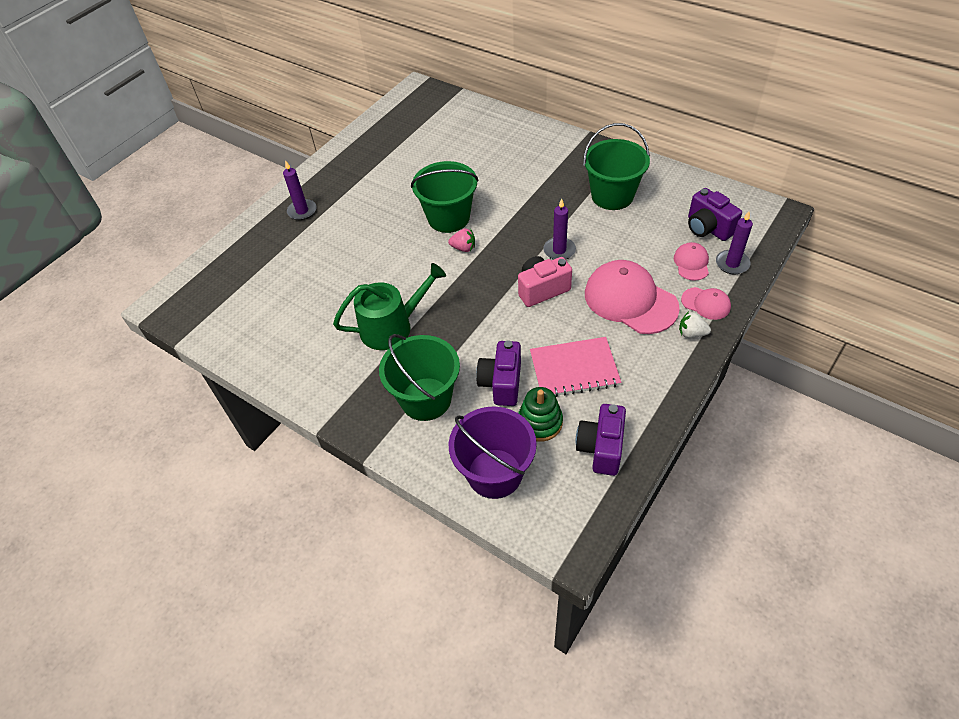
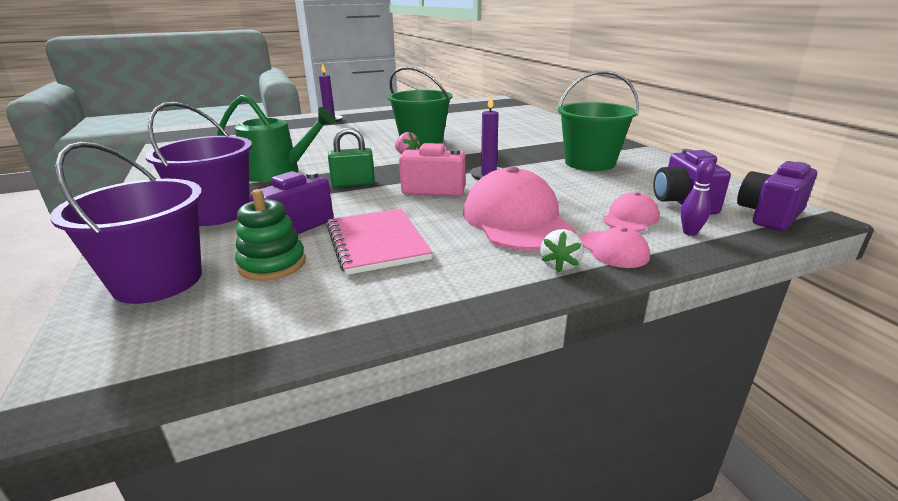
camera: 30 degrees right, 25 degrees down
(426, 399) = (217, 213): green bucket -> purple bucket
(474, 312) = (353, 184): none -> green padlock
(574, 369) = (376, 242): pink notebook -> pink notebook turned 45 degrees clockwise
(601, 448) = (291, 313): purple camera -> purple camera (769, 216)
(691, 333) = (560, 265): white strawberry -> white strawberry turned 120 degrees counterclockwise
(732, 264) = (690, 233): purple candle -> purple bowling pin

